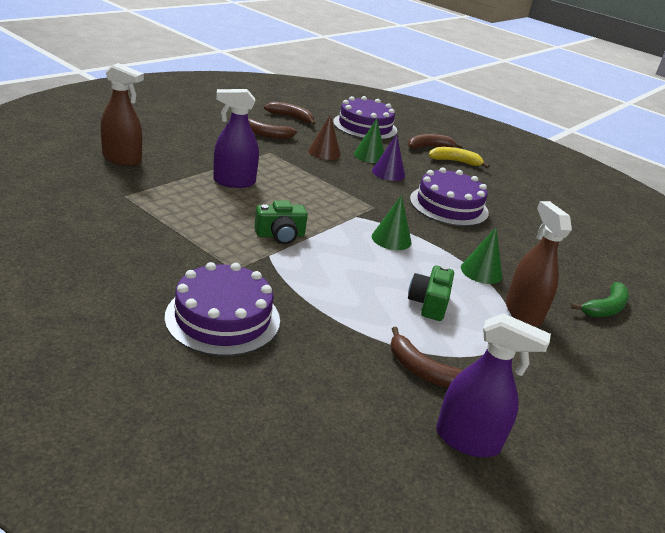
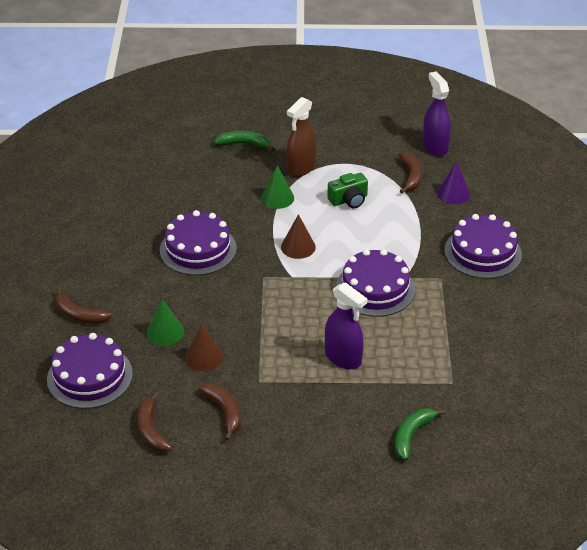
camera: 125 degrees left, 10 degrees up
(122, 159) = (412, 435): brown spray bottle -> green banana
(280, 235) = (375, 288): green camera -> purple cake
(388, 173) = (185, 304): purple cone -> purple cone (453, 193)
(391, 239) = (298, 247): green cone -> brown cone
(455, 161) = (92, 286): yellow banana -> none

